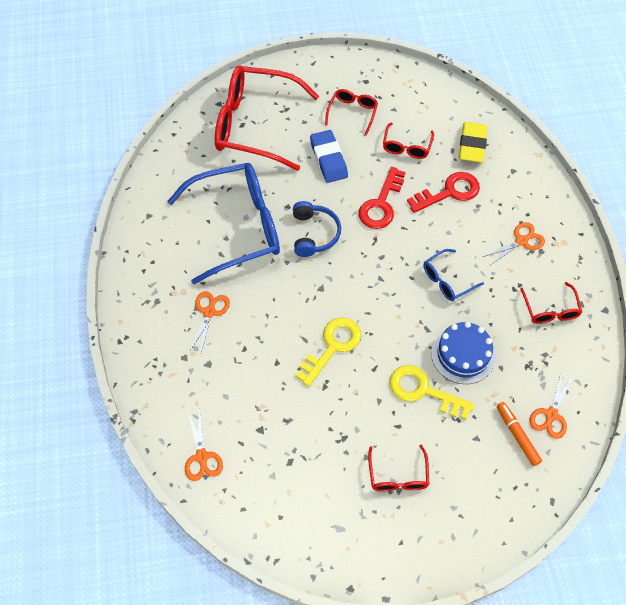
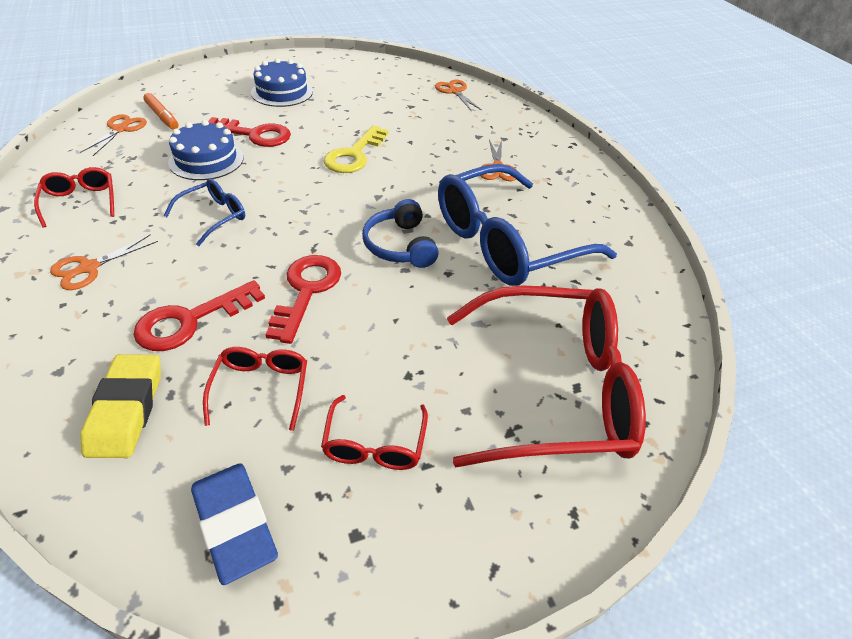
camera: 165 degrees right, 15 degrees down
(328, 159) = (403, 346): blue eraser -> blue eraser (235, 524)
(398, 476) = (282, 92): red glasses -> blue cake
(423, 391) = (254, 135): yellow key -> red key

